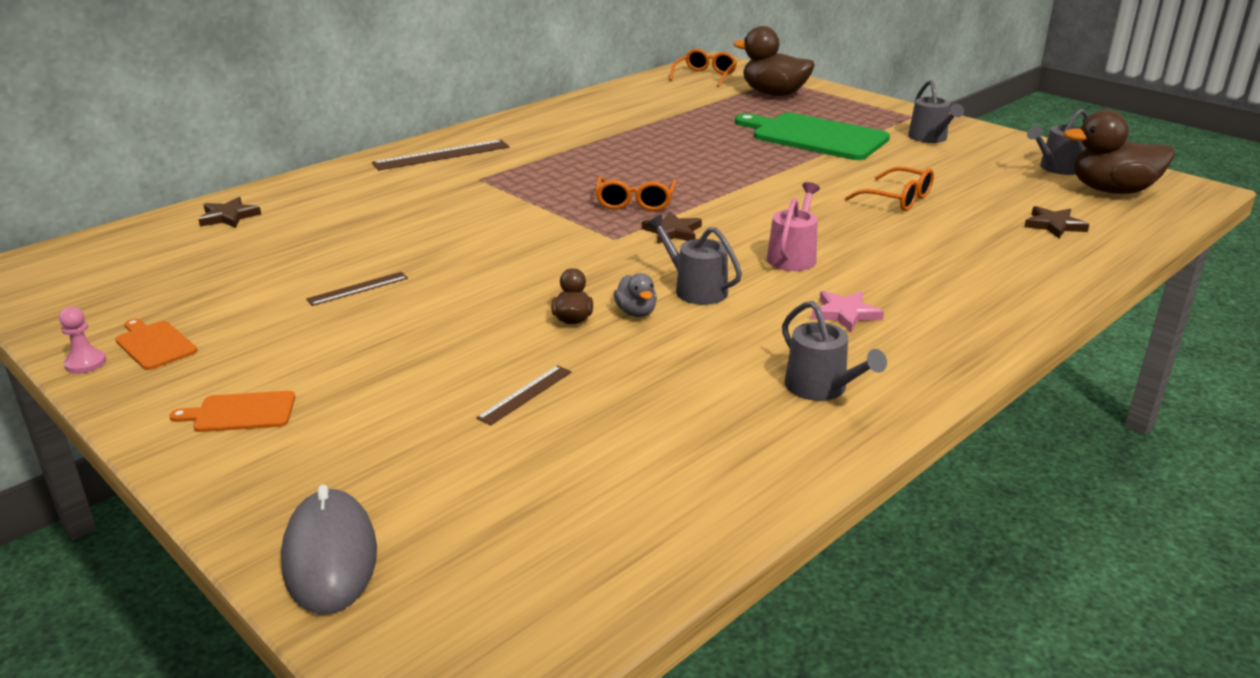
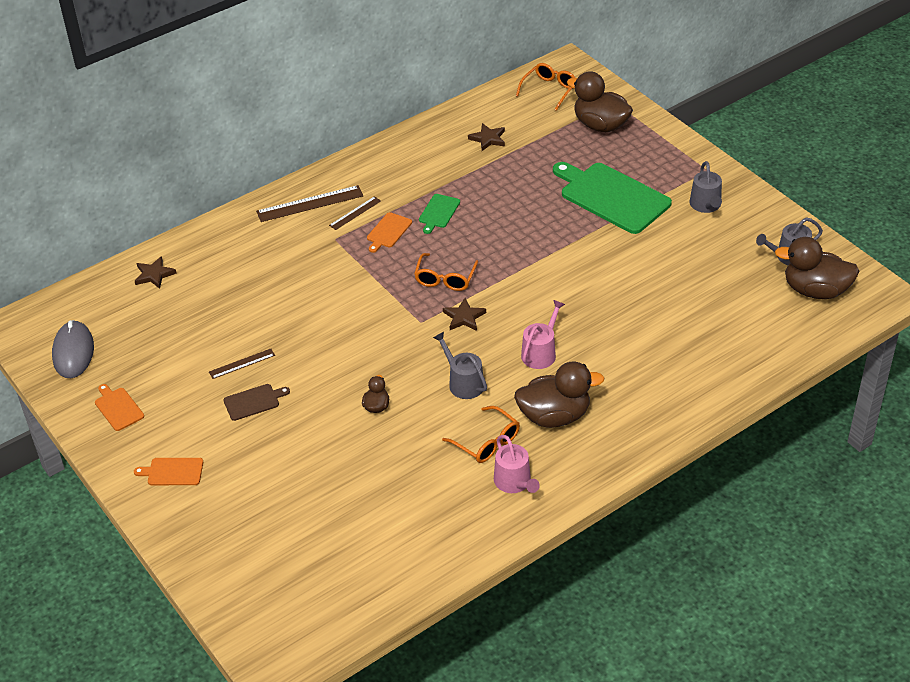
camera: 10 degrees right, 15 degrees up
(85, 363) = (80, 422): pink pawn -> none
(330, 556) = (222, 579): grey mouse -> grey mouse (73, 352)
(378, 325) = (253, 402): none -> brown cutting board
(525, 394) = (336, 472): brown ruler -> brown ruler (355, 213)
(548, 170) = (388, 231): none -> orange cutting board
(608, 155) = (438, 212): none -> green cutting board
(636, 312) = (418, 403): grey duck -> none
(821, 388) = (514, 482): grey watering can -> pink watering can
(845, 314) = (554, 416): pink star -> brown duck
(898, 199) = (643, 289): orange glasses -> orange glasses (487, 442)
(1054, 225) = (746, 331): brown star -> brown star (488, 139)

